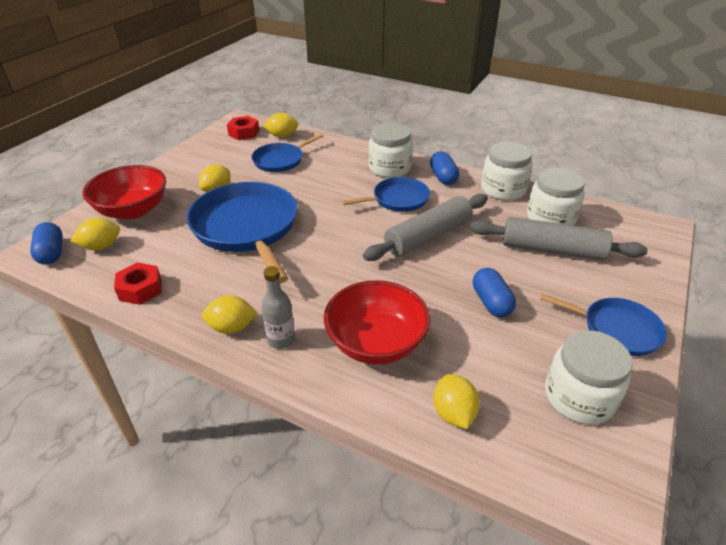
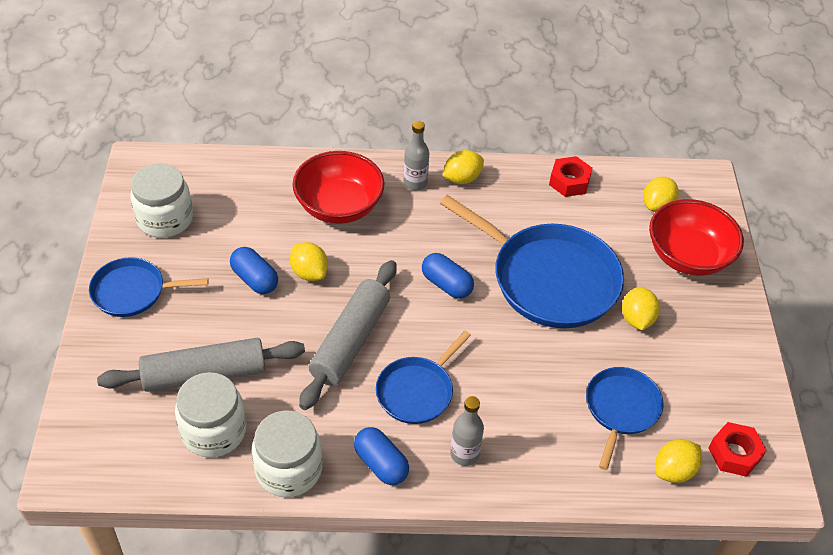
camera: 150 degrees right, 10 degrees up
(51, 253) = (689, 184): blue capsule -> blue capsule (446, 284)
(389, 168) = (464, 454): white jar -> grey bottle
(453, 413) = (256, 177): yellow lemon -> yellow lemon (309, 272)

